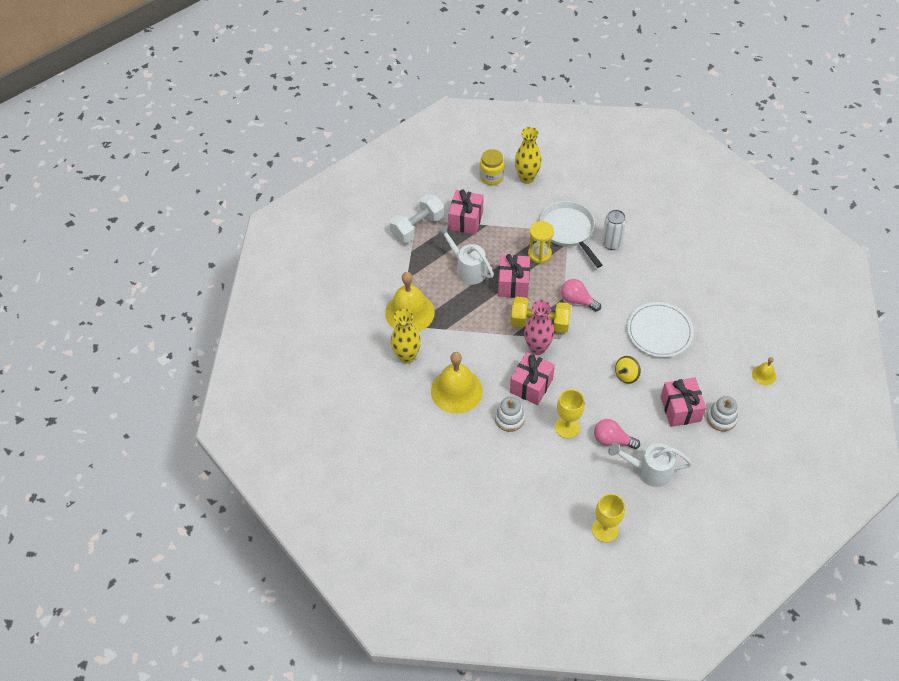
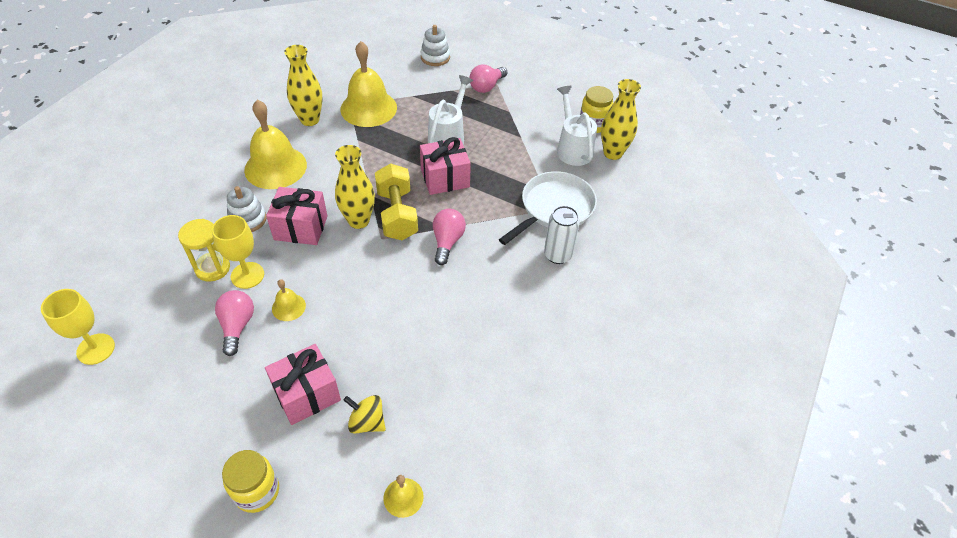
camera: 65 degrees right, 5 degrees down
(417, 227) = (486, 86): white dumbbell -> pink light bulb
(465, 220) = (517, 119): pink gift -> none
(537, 348) = (358, 221): pink vase -> yellow vase
(539, 254) = (502, 190): yellow hourglass -> yellow hourglass (212, 268)
(605, 406) = (288, 307): none -> yellow bell
(626, 375) = (346, 319): yellow spinning top -> yellow spinning top (367, 422)
(649, 471) = (195, 378): white watering can -> white watering can (573, 148)
(659, 331) = (433, 340): white plate -> none
(721, 418) = (304, 452): white stacking toy -> white stacking toy (435, 57)
(741, 447) = (257, 491): none -> yellow jar

